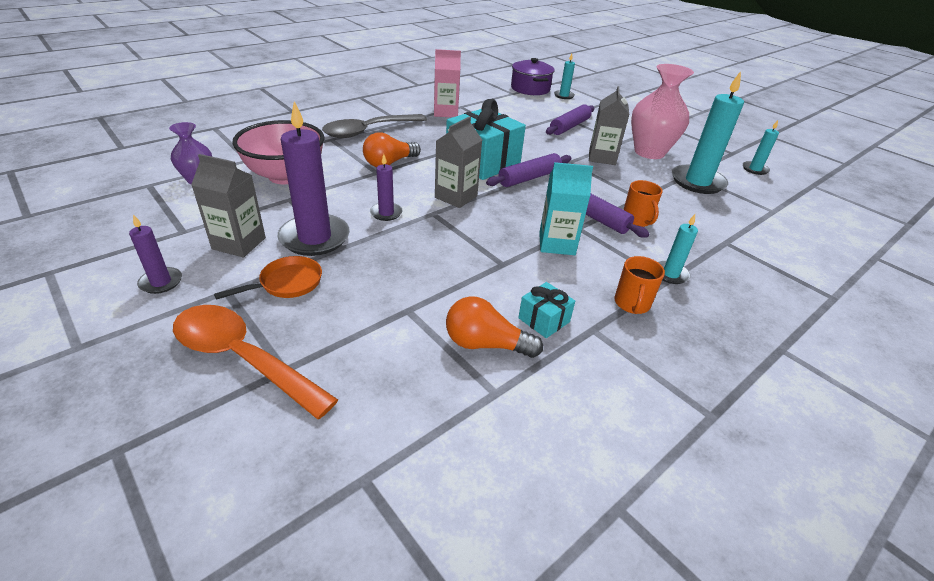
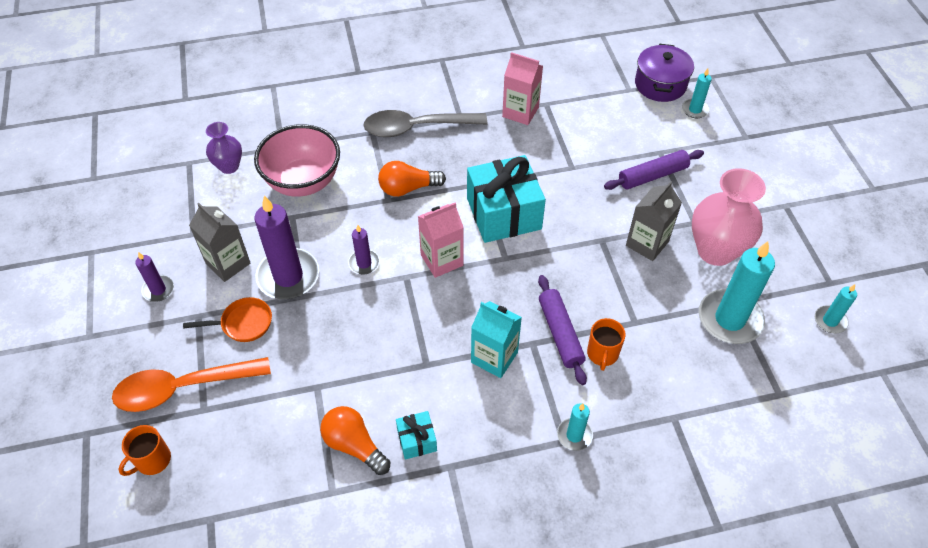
camera: 30 degrees right, 15 degrees up
(243, 358) = (182, 388): orange spoon -> orange spoon turned 75 degrees counterclockwise
(456, 197) = (442, 260): grey carton -> pink carton
(529, 178) = (536, 254): purple rolling pin -> none
(632, 304) = (507, 454): orange mug -> orange mug (152, 460)

